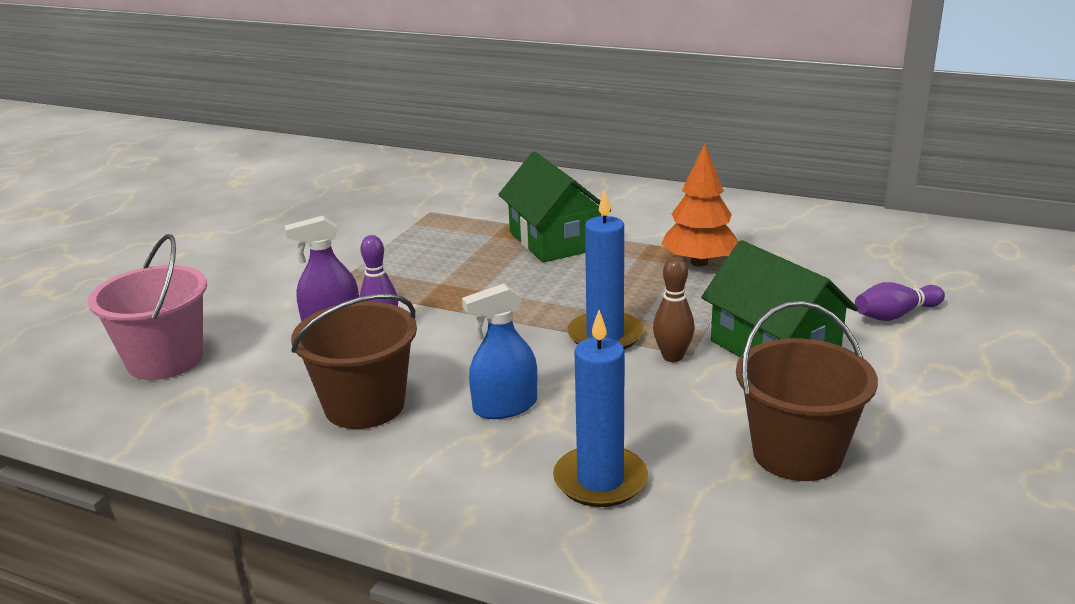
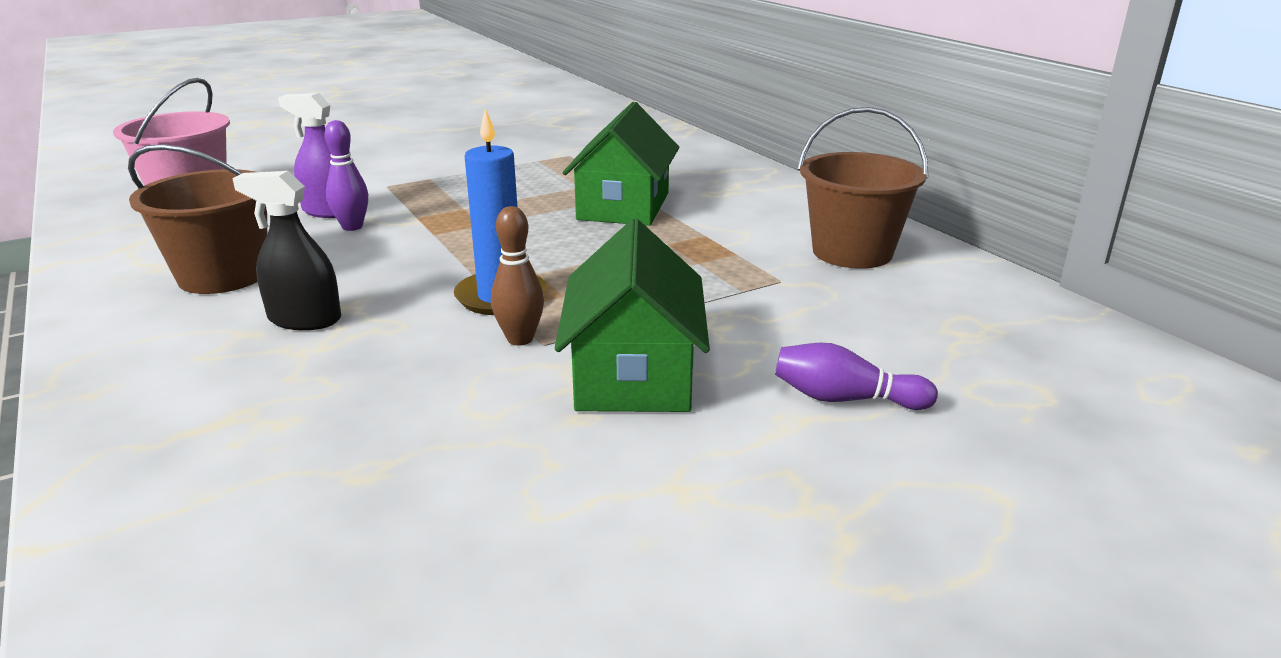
camera: 35 degrees right, 0 degrees up
(505, 406) = (304, 319): blue spray bottle -> black spray bottle
(600, 480) = (235, 415): blue candle -> none
(699, 262) = (722, 267): orange tree -> none
(797, 453) = (440, 486): brown bucket -> brown bucket (852, 252)

